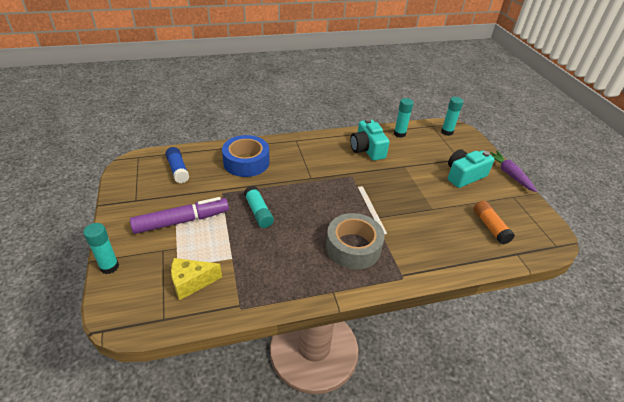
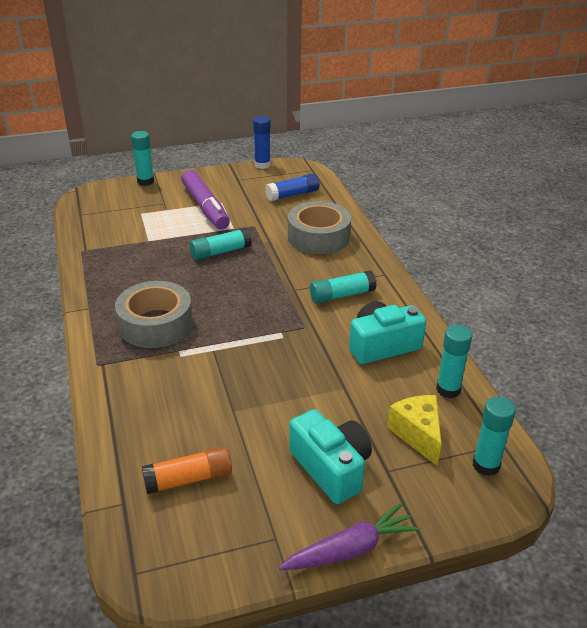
camera: 90 degrees right, 5 degrees down
(114, 184) = (262, 165): none -> blue glue stick
(191, 283) = (118, 222): yellow cheese -> yellow cheese (417, 434)
(246, 162) = (318, 237): blue tape -> grey tape
(318, 158) = (342, 295): none -> turquoise glue stick

